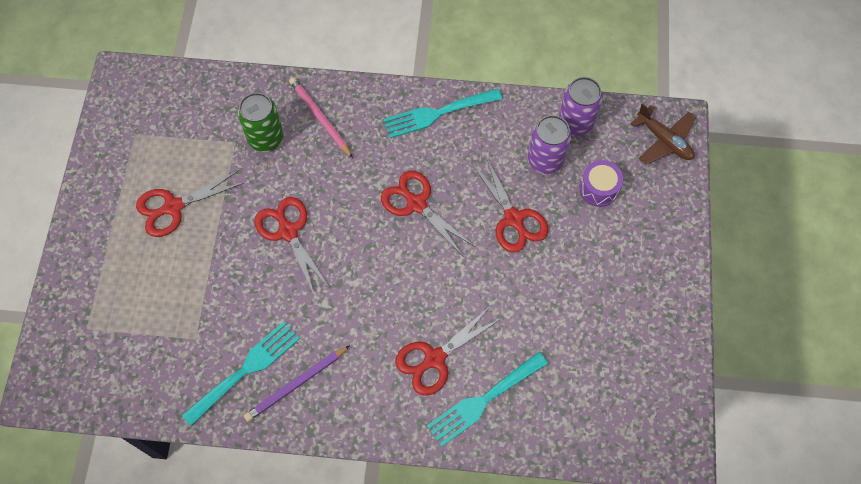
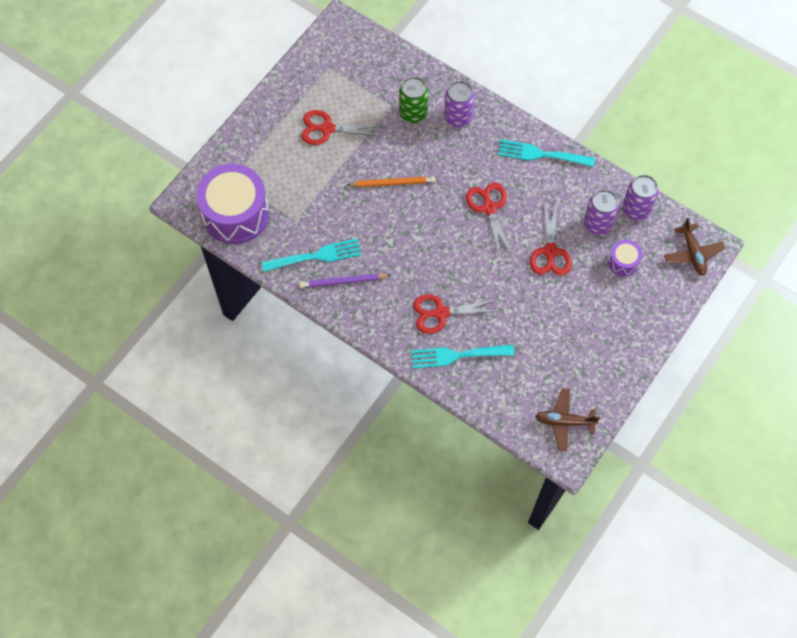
camera: 30 degrees right, 0 degrees up
(115, 370) = (235, 214): none -> purple drum
(288, 232) = (393, 183): red scissors -> orange pencil
(320, 118) = (458, 117): pink pencil -> purple can
(651, 411) = (564, 421): none -> brown plane

